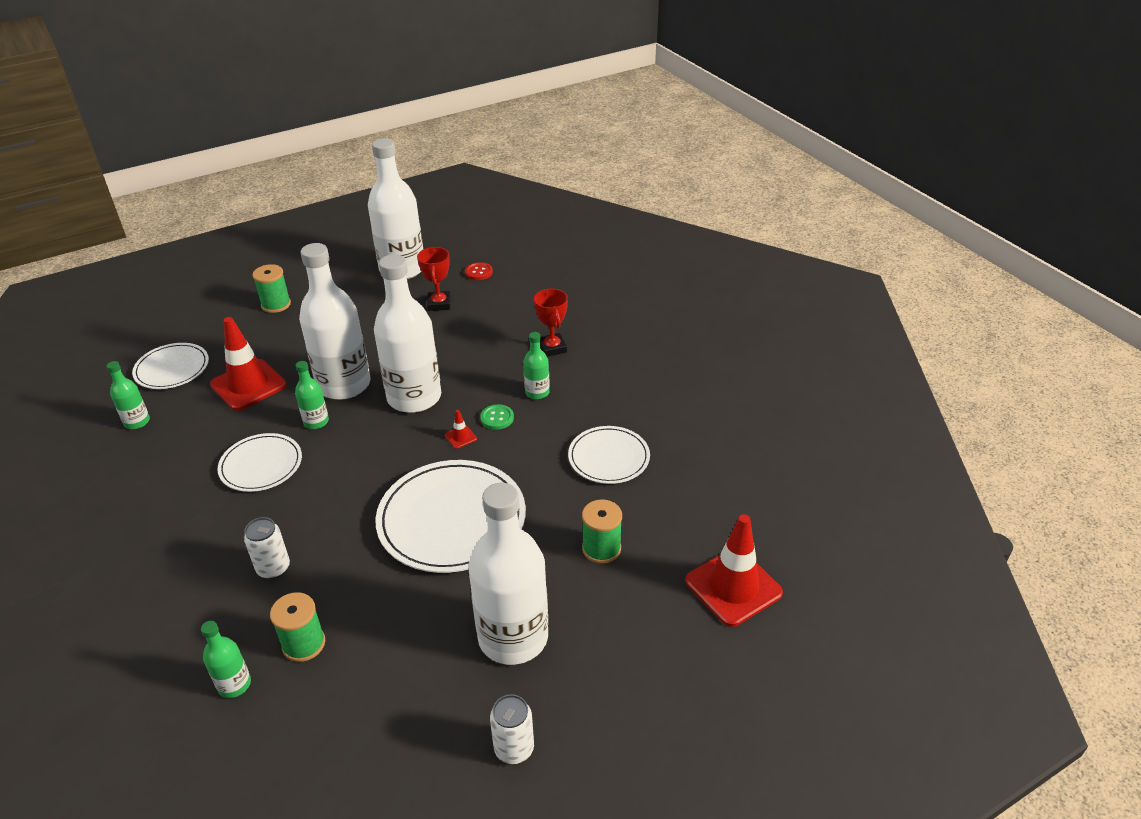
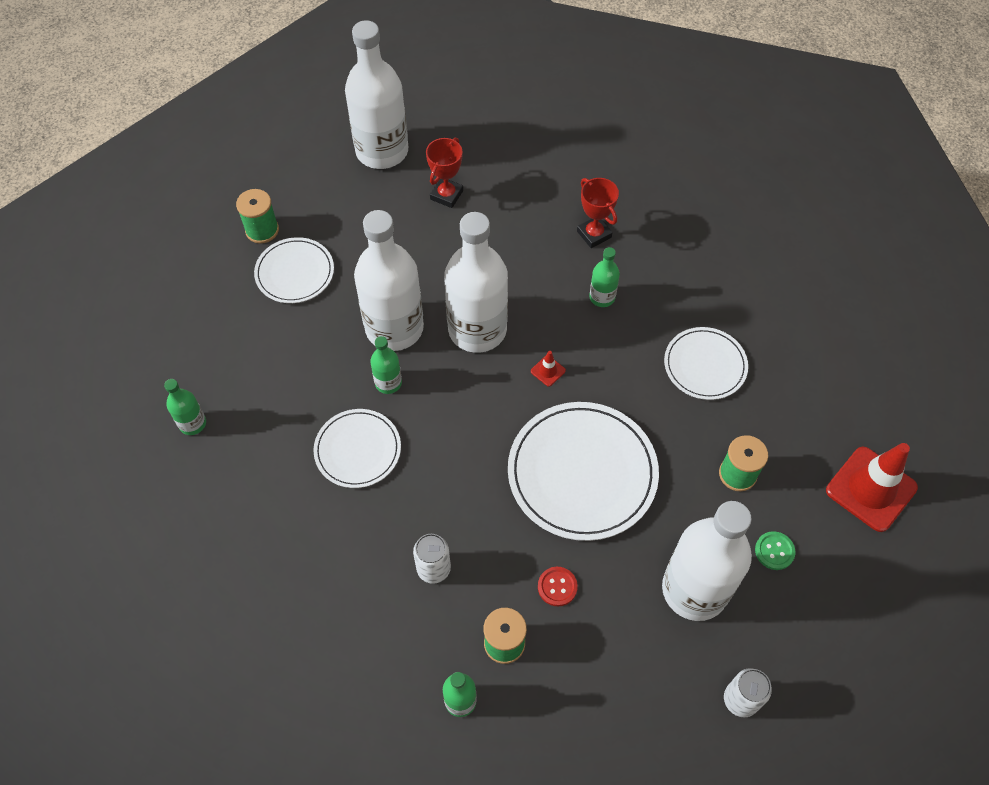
camera: 15 degrees left, 20 degrees up
(172, 369) = (191, 344): white plate -> white plate (295, 272)
(248, 385) = (290, 349): red traffic cone -> none
(439, 304) = (446, 195): red trophy -> red trophy turned 45 degrees clockwise
(479, 272) = (470, 140): red button -> red button (557, 587)
(497, 418) = (574, 339): green button -> green button (774, 551)

